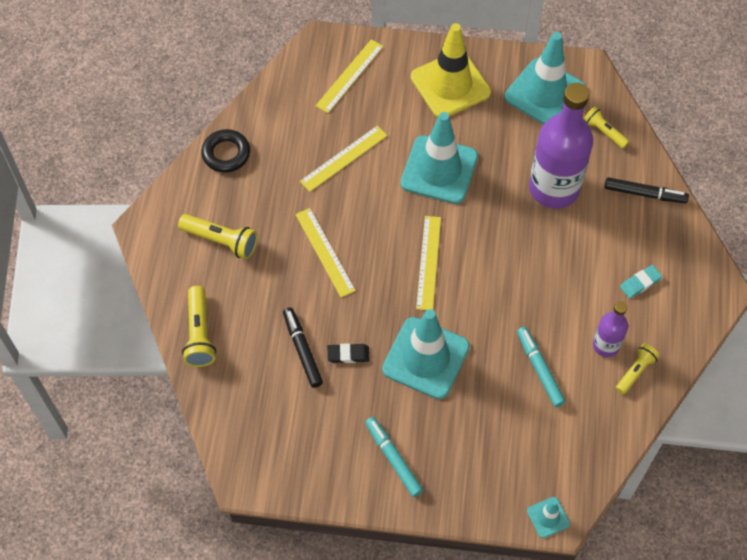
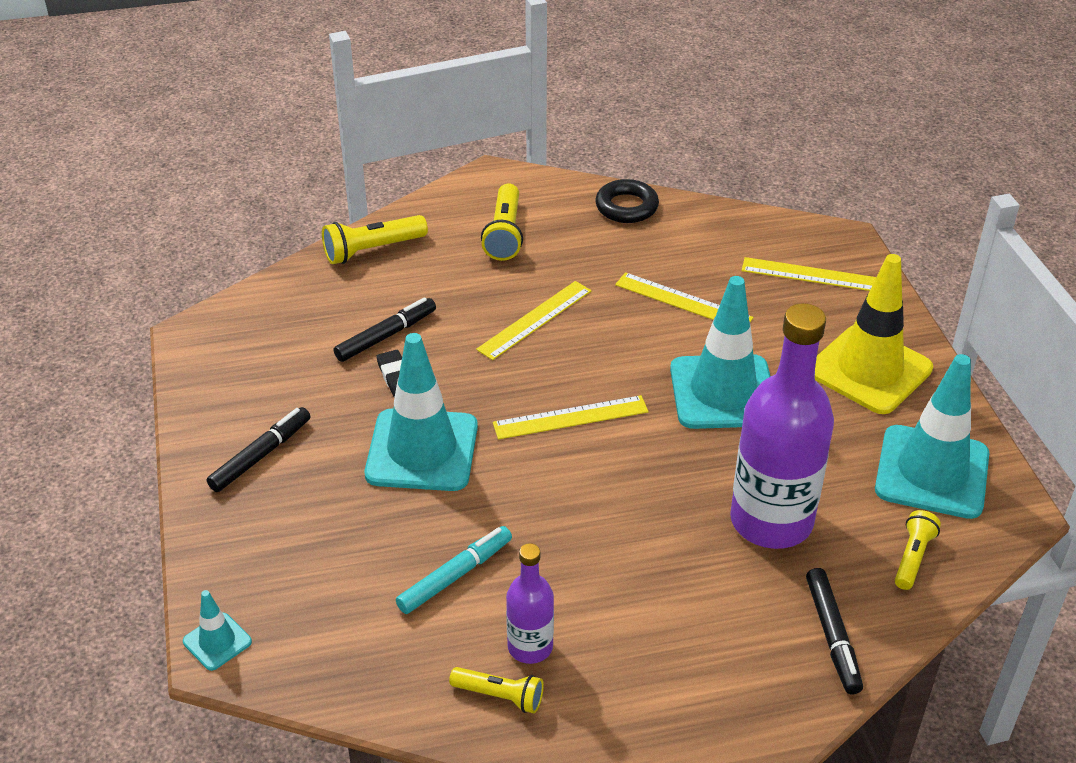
camera: 70 degrees right, 20 degrees down
(393, 459) = (260, 455): turquoise marker -> black marker
(640, 283) = (663, 667): turquoise eraser -> none

